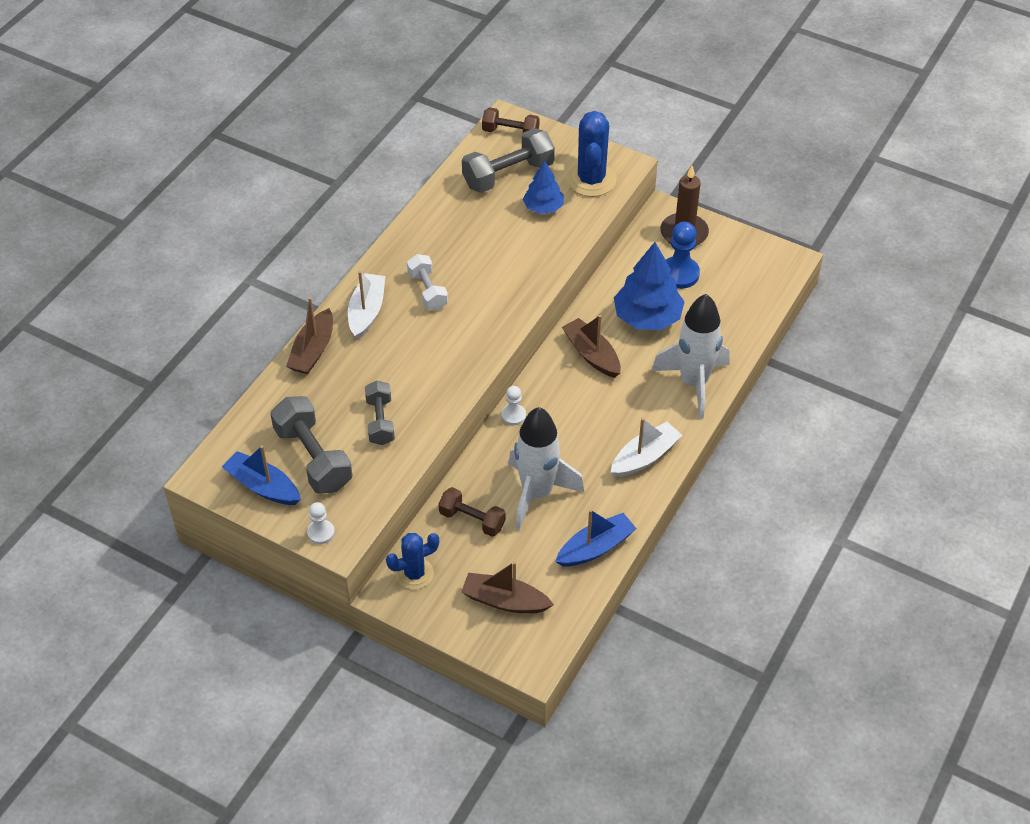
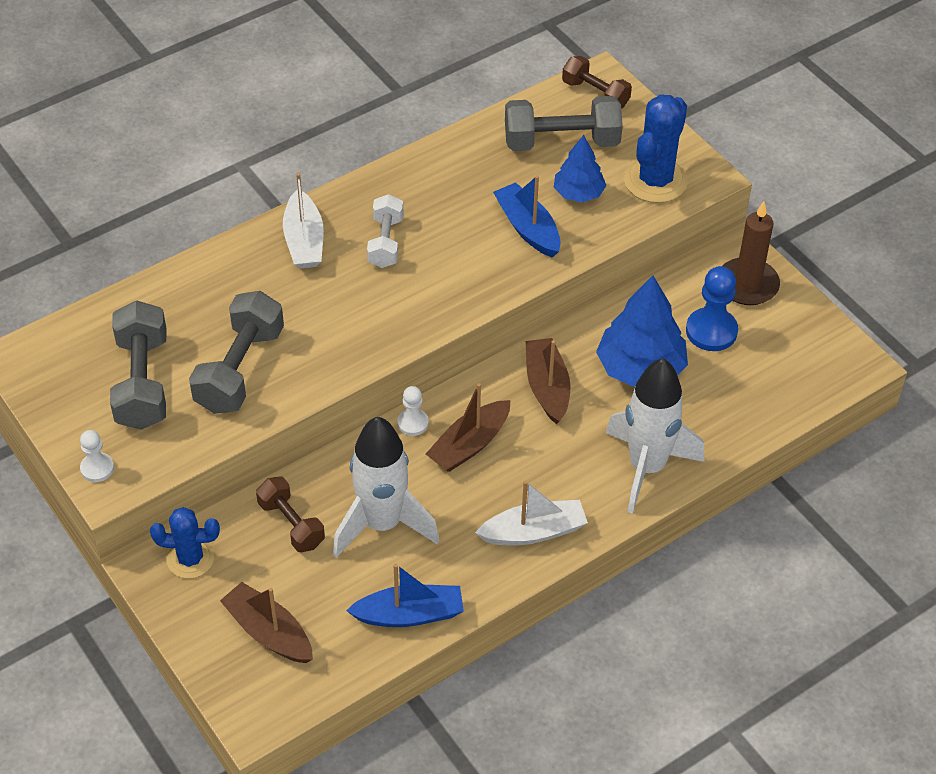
camera: 25 degrees right, 0 degrees up
(263, 486) = (70, 392): blue boat -> blue boat (528, 228)
(313, 350) = (218, 263): brown boat -> brown boat (469, 445)
(367, 311) = (304, 241): white boat -> white boat turned 135 degrees clockwise
(380, 421) = (240, 369): grey dumbbell -> grey dumbbell, size x1.60

